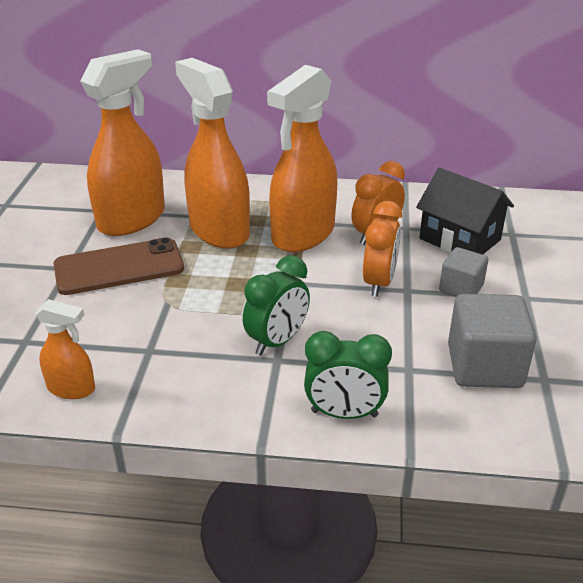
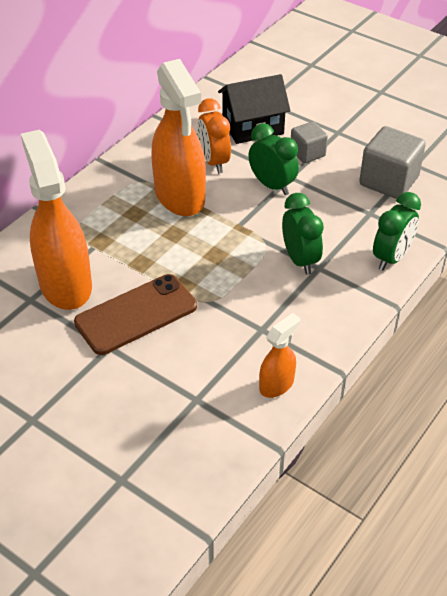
camera: 60 degrees left, 10 degrees up
(119, 267) = (136, 314): brown phone -> brown phone turned 45 degrees clockwise
(219, 230) = (132, 239): orange spray bottle -> none
(379, 283) = (272, 185): orange clock -> green clock

